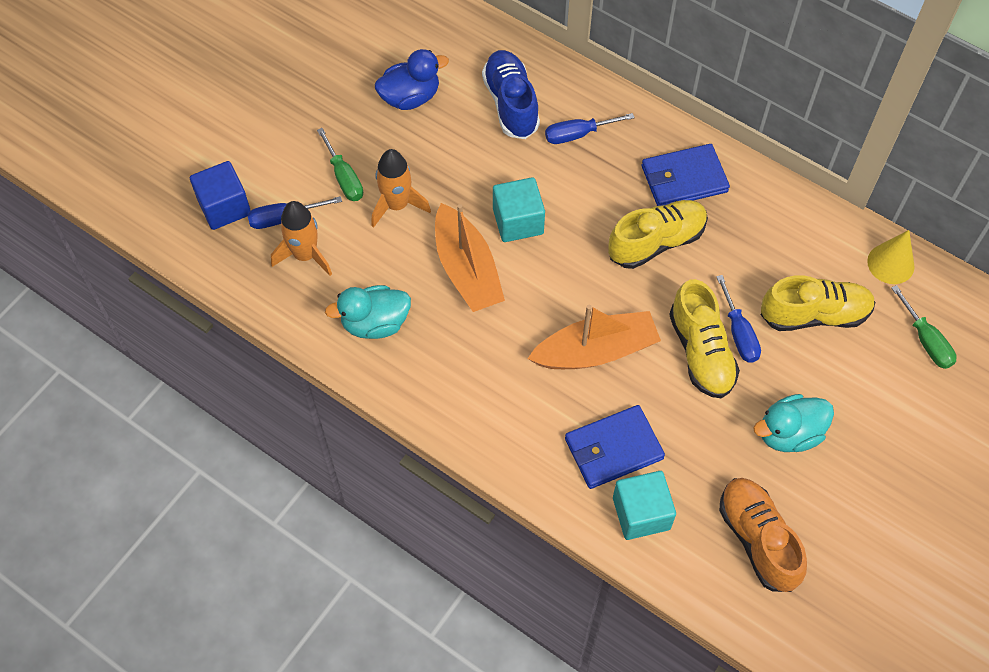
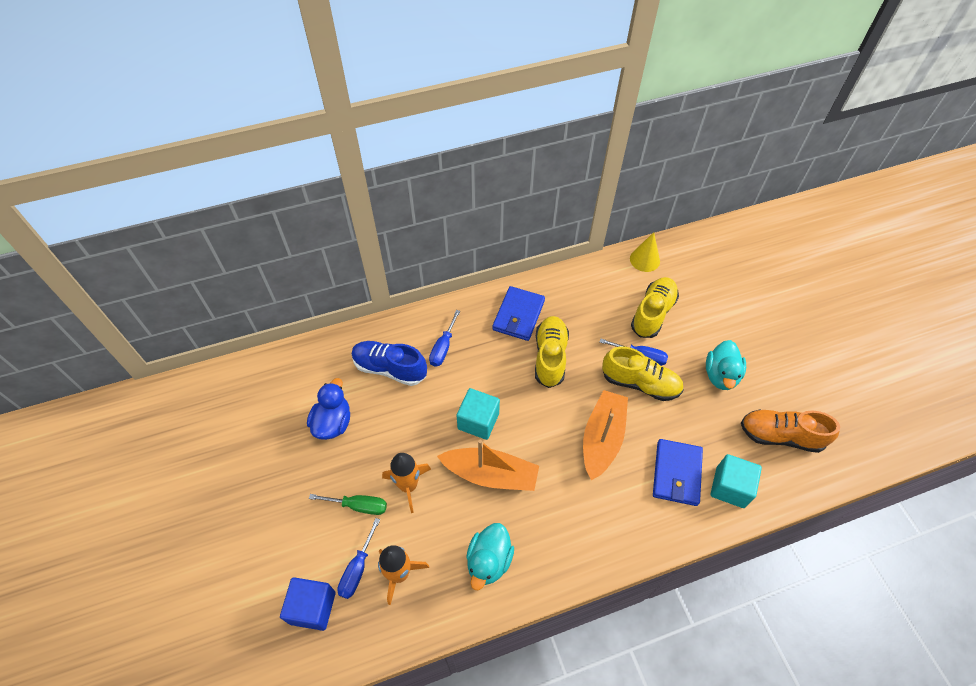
camera: 55 degrees left, 5 degrees down
(926, 340) = (702, 276): green screwdriver -> none

